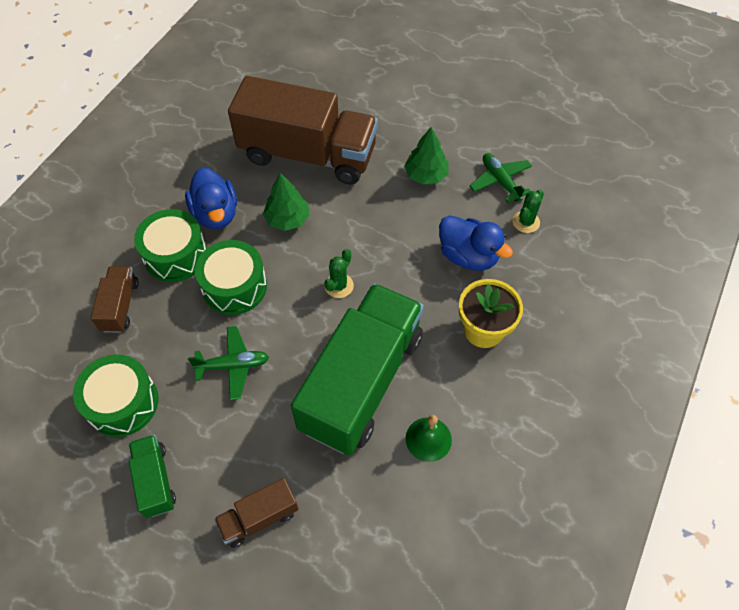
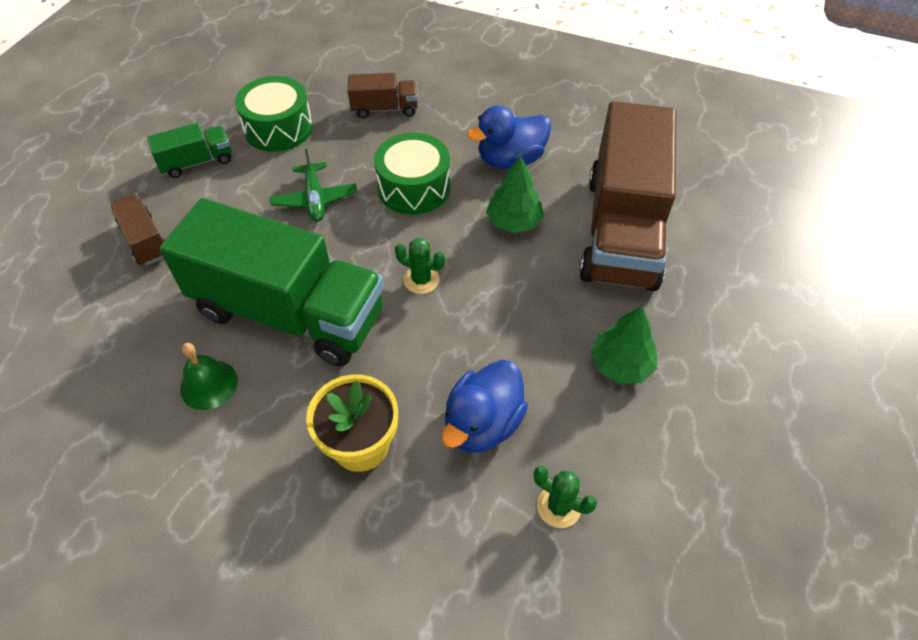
camera: 85 degrees right, 5 degrees down
(175, 255) = (450, 137): green drum -> none
(500, 181) = (634, 468): green plane -> none

